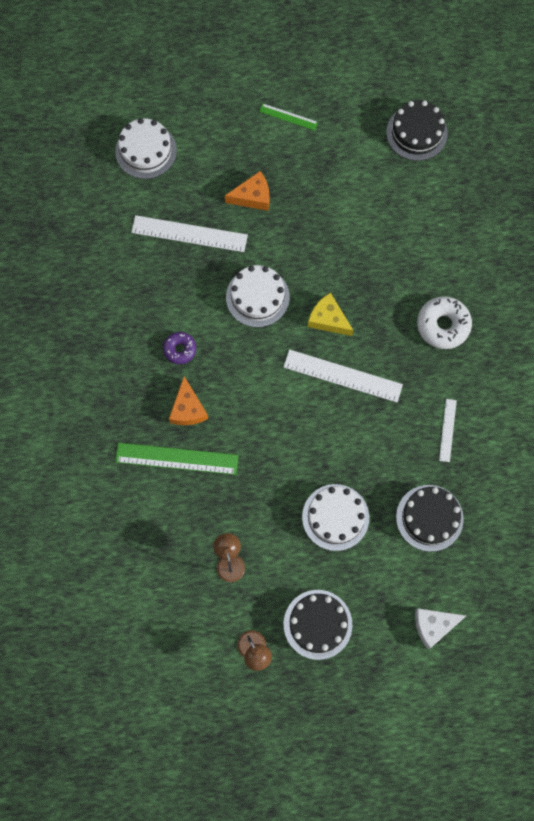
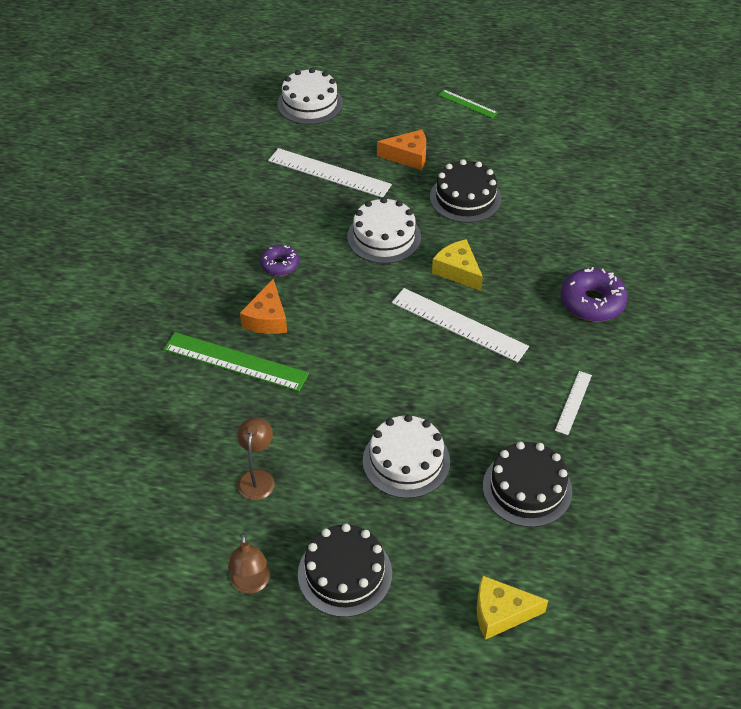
camera: 15 degrees right, 25 degrees down
(416, 133) = (602, 138): black cake -> black cake (465, 198)
(433, 625) = (501, 613): white cheese -> yellow cheese
(443, 325) = (592, 302): white donut -> purple donut

